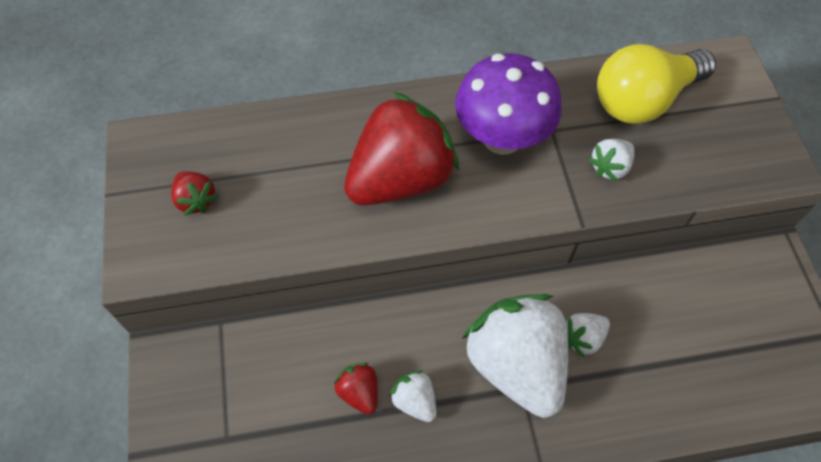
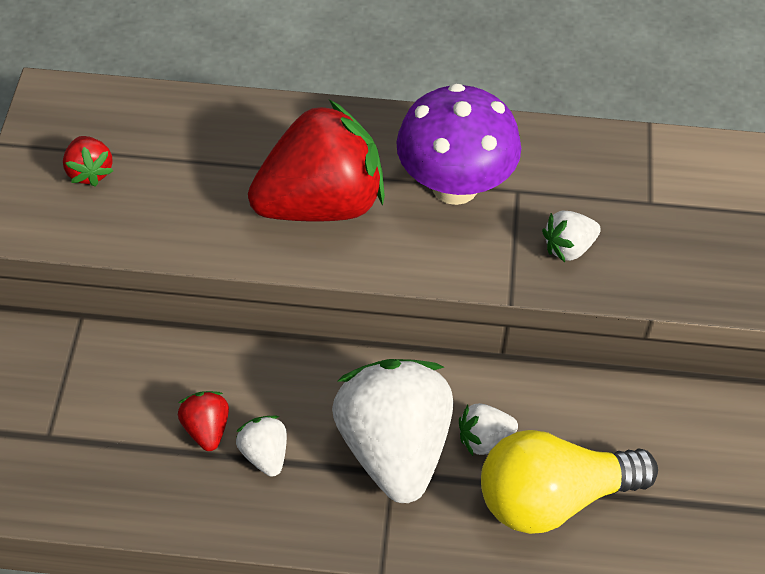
camera: 15 degrees right, 5 degrees down
(643, 100) = (641, 182): yellow light bulb -> yellow light bulb (552, 496)

